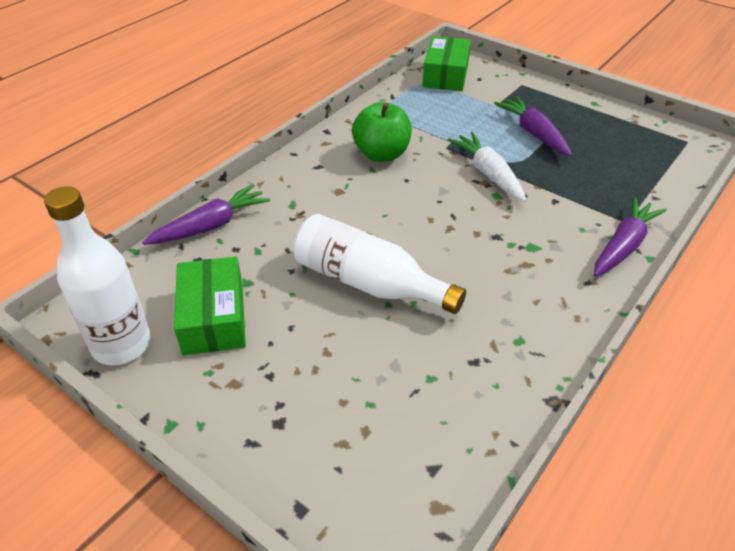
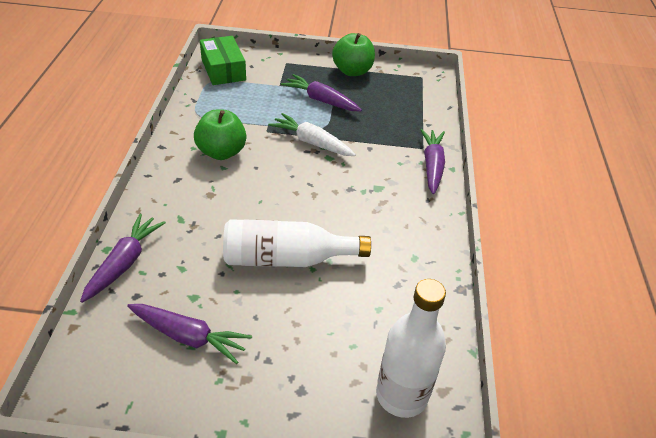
camera: 35 degrees left, 0 degrees up
(121, 345) = (127, 394): white bottle -> white bottle (401, 395)
(213, 317) = (188, 337): green box -> purple carrot
(597, 112) = (352, 71): none -> green apple

